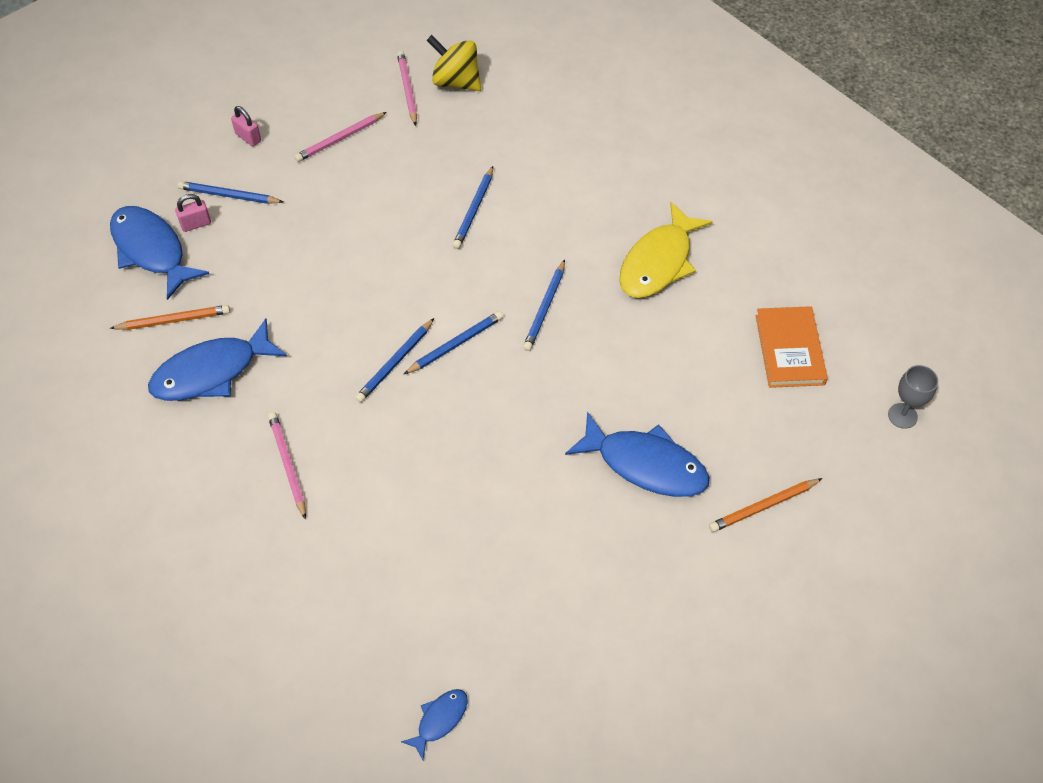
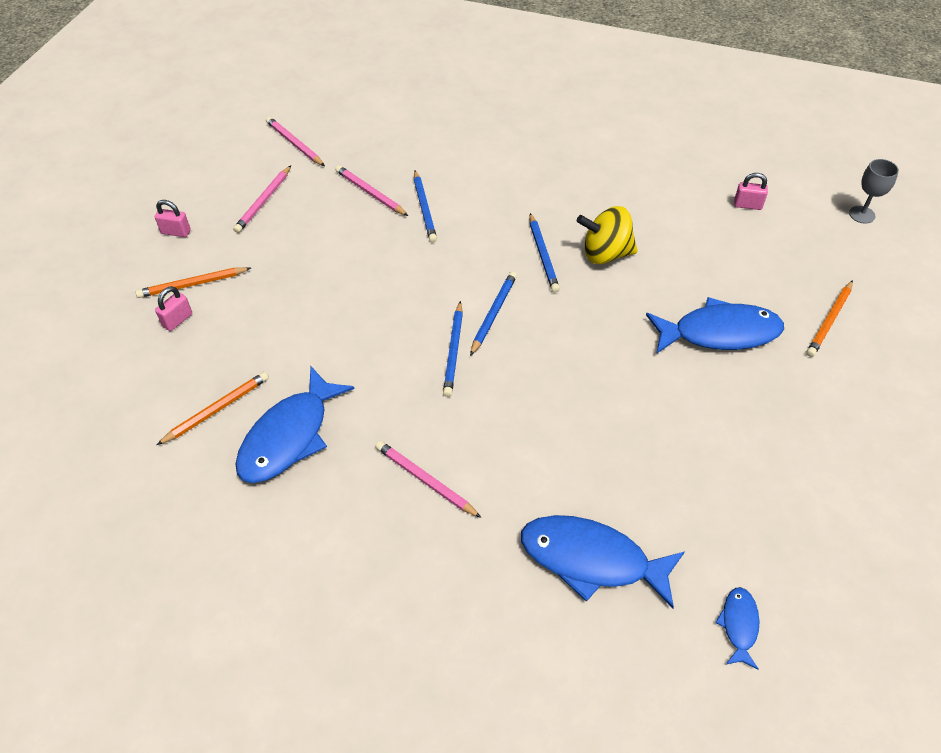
camera: 30 degrees left, 5 degrees down
(151, 250) = (148, 360): blue fish -> blue fish (591, 560)
(229, 195) = (192, 284): blue pencil -> orange pencil
(437, 172) = (370, 193): none -> pink pencil
(456, 82) = (332, 124): yellow spinning top -> yellow spinning top (605, 254)
(658, 262) = (601, 186): yellow fish -> none
(789, 349) = (747, 205): orange book -> pink padlock

